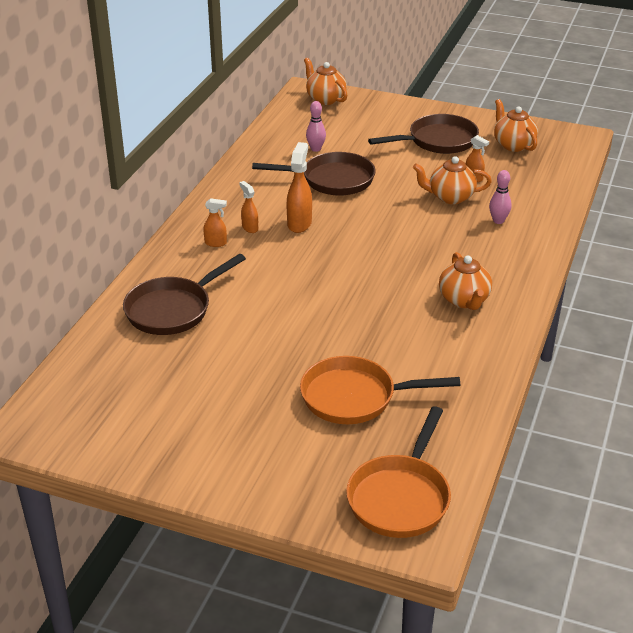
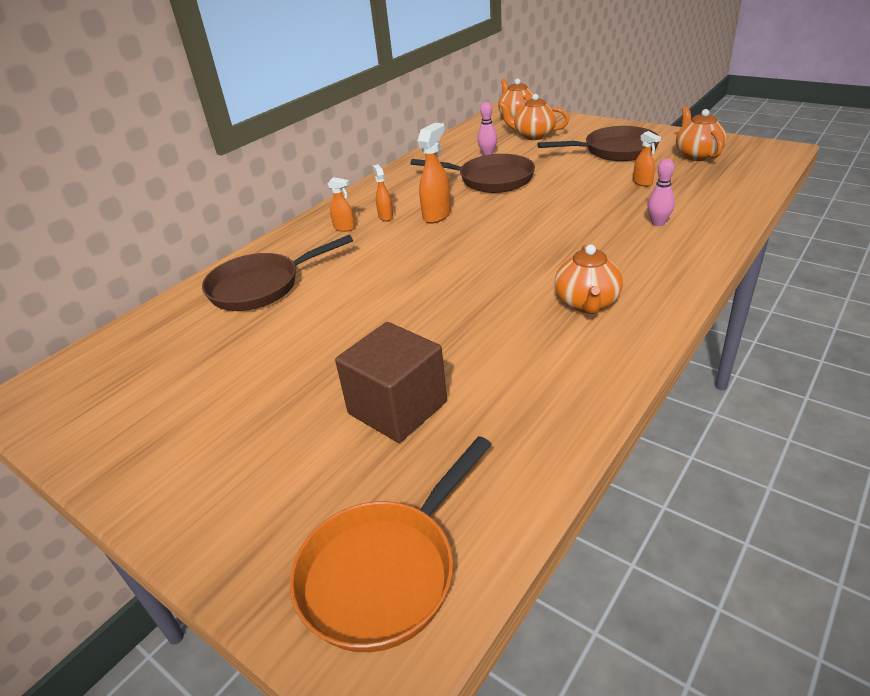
camera: 20 degrees right, 0 degrees up
(354, 397) = (397, 408): orange pan -> brown cube
(450, 197) = (609, 199): orange teapot -> orange teapot (533, 136)

